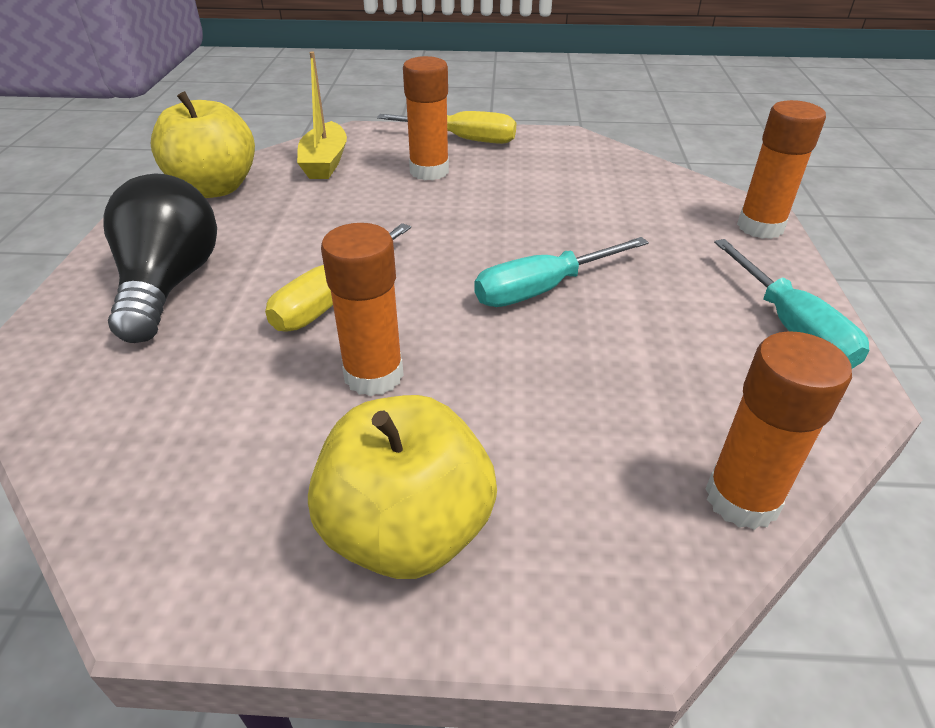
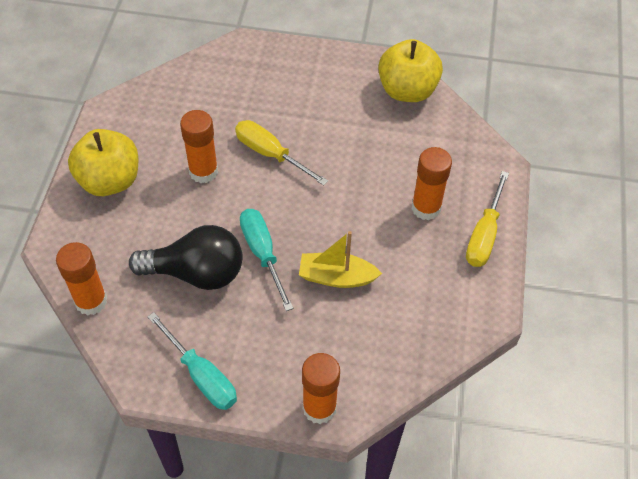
camera: 95 degrees right, 15 degrees up
(169, 285) = (296, 85): black light bulb -> black light bulb (196, 273)
(325, 163) = (443, 146): yellow boat -> yellow boat (336, 277)
(791, 327) = (201, 375): turquoise screwdriver -> turquoise screwdriver turned 120 degrees counterclockwise

